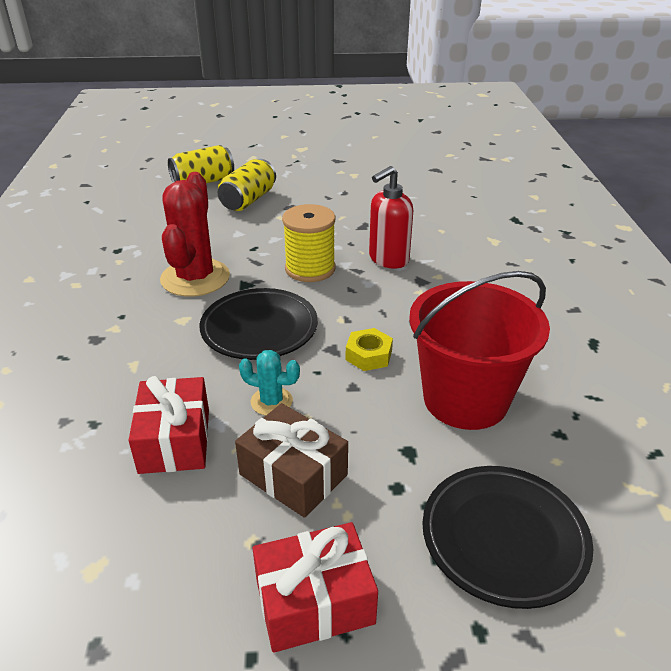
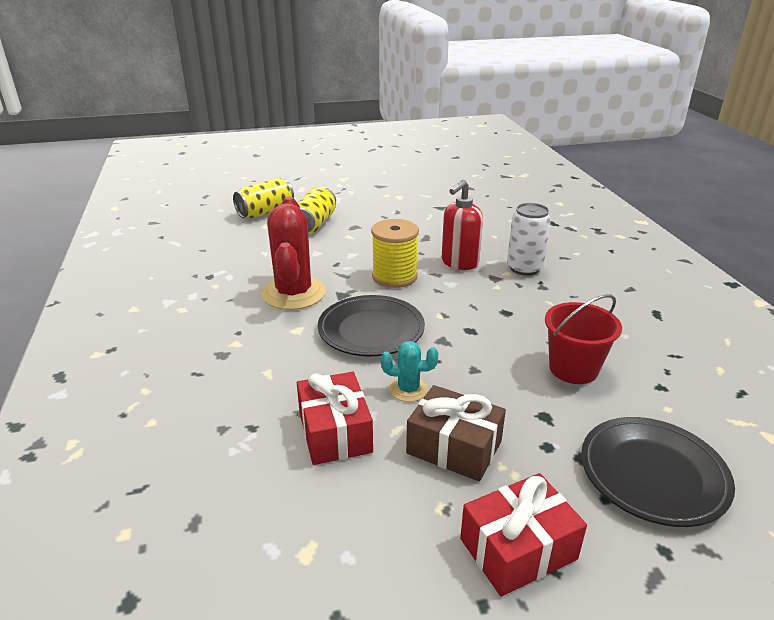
camera: 10 degrees left, 5 degrees down
(368, 355) = (476, 342): yellow nut -> none
(460, 272) = (524, 268): none -> white can
(465, 399) = (573, 369): red bucket -> red bucket, size x0.65

